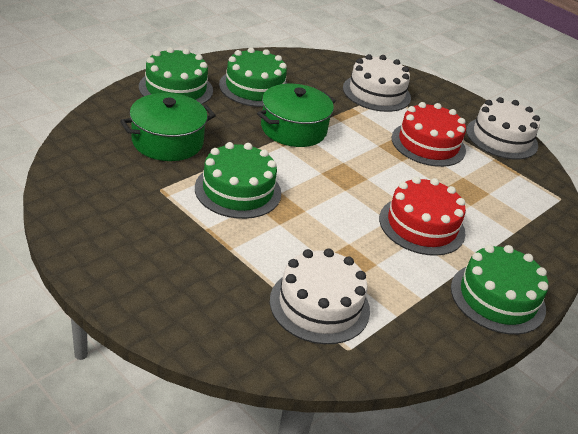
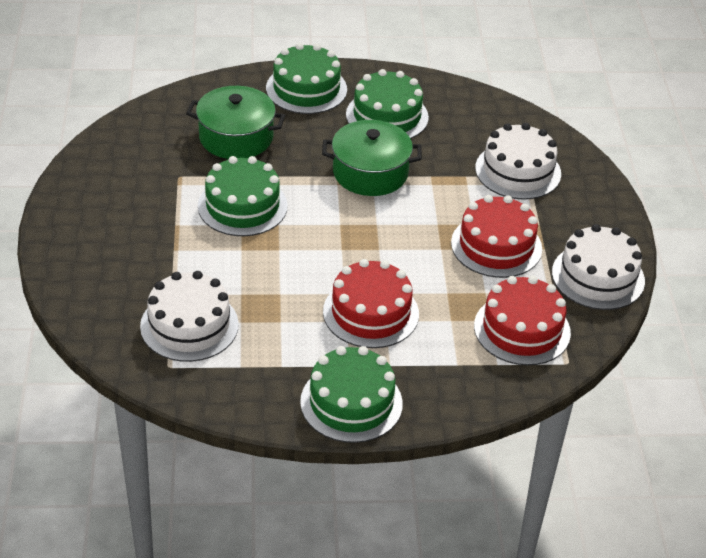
camera: 45 degrees right, 5 degrees up
(512, 190) = (522, 329): none -> red cake

